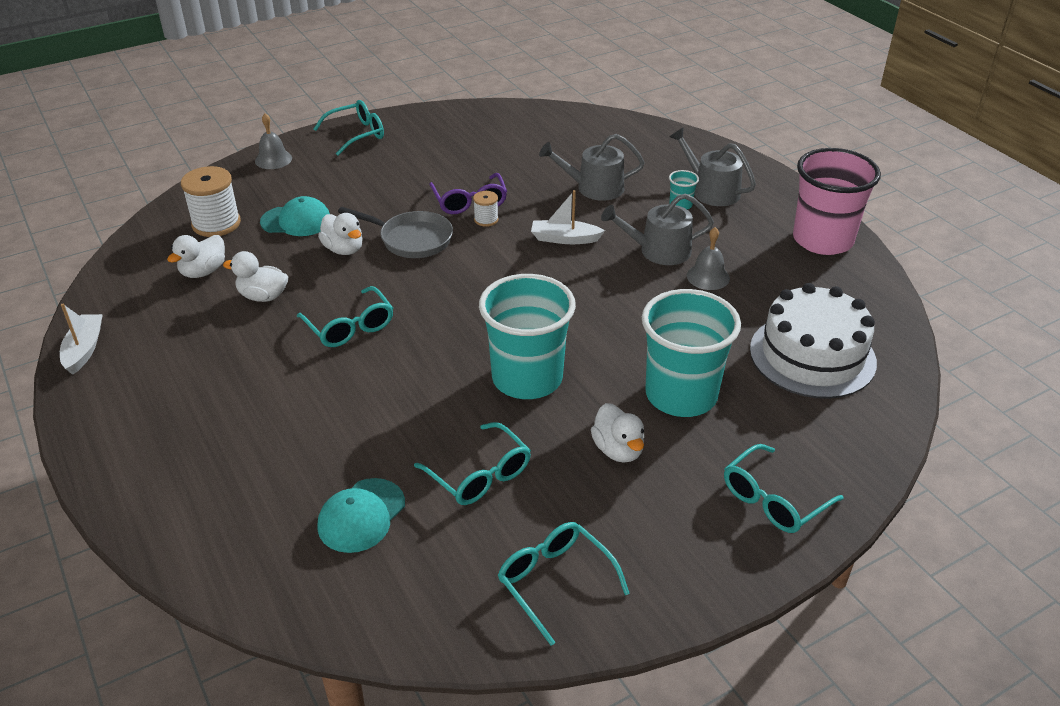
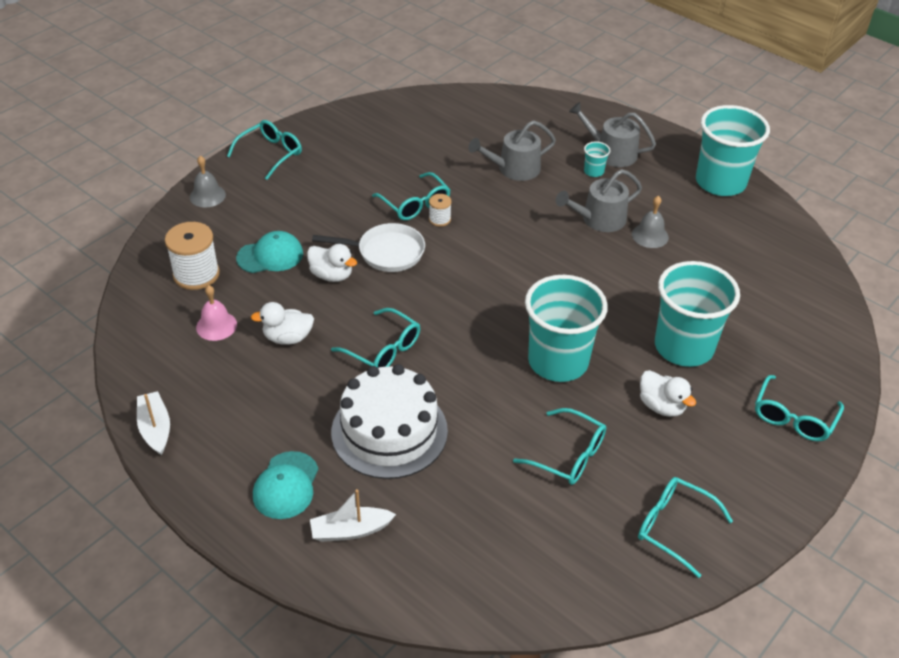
camera: 20 degrees left, 5 degrees up
(203, 272) = (216, 326): white duck -> pink bell
(361, 515) = (496, 515): turquoise cap -> turquoise cap (286, 485)
(411, 239) = (386, 252): grey pan -> white pan
(470, 202) = (415, 204): purple glasses -> turquoise glasses
(564, 239) = (516, 224): white boat -> white boat (350, 530)
(812, 355) = (762, 289): white cake -> white cake (389, 431)
(822, 240) = (720, 182): pink cup -> turquoise cup

